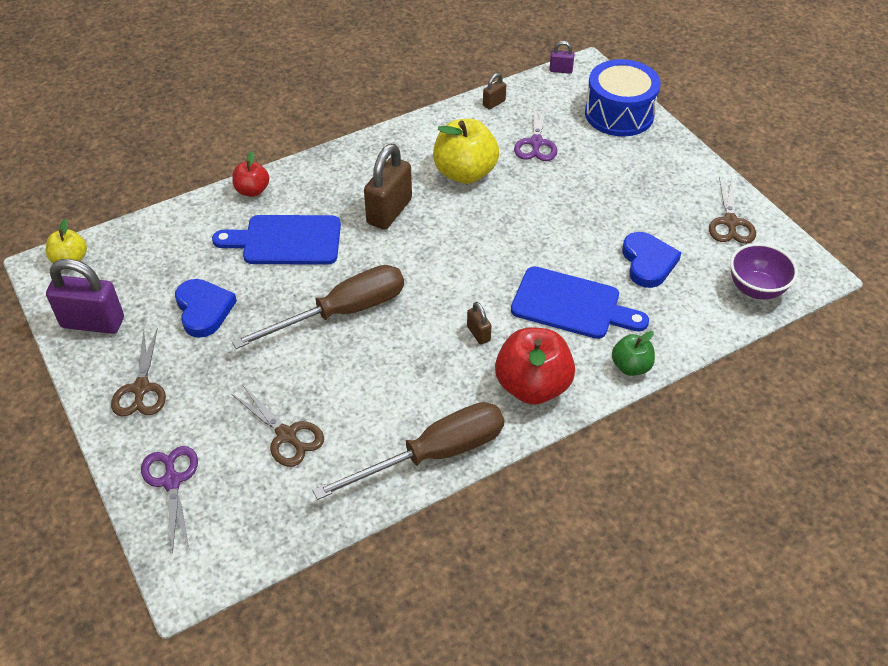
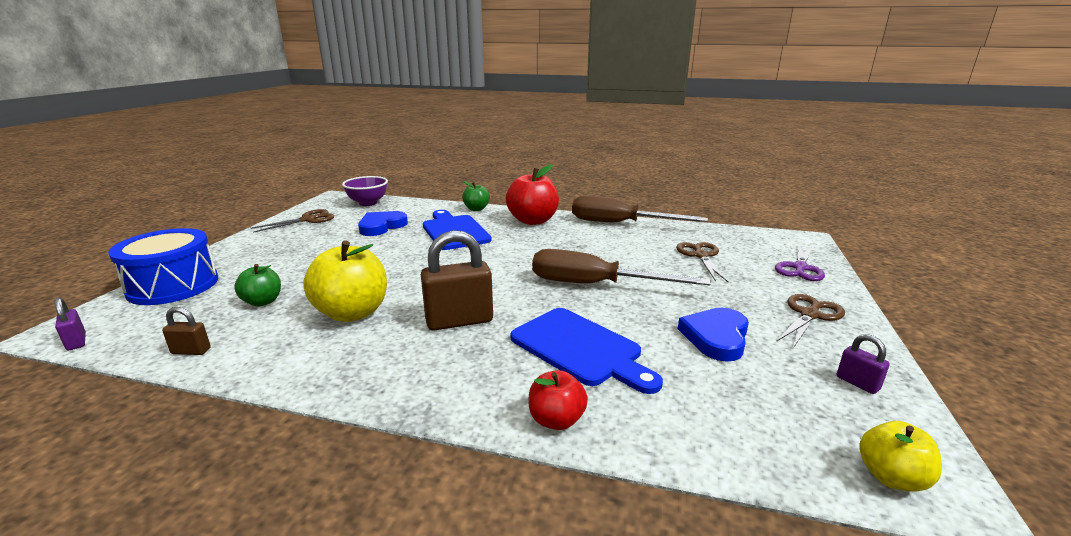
camera: 135 degrees left, 25 degrees down
(93, 322) = (857, 383): purple padlock -> purple padlock, size x0.48
(478, 334) = (524, 243): brown padlock -> none
(536, 143) = (262, 302): purple scissors -> green apple

